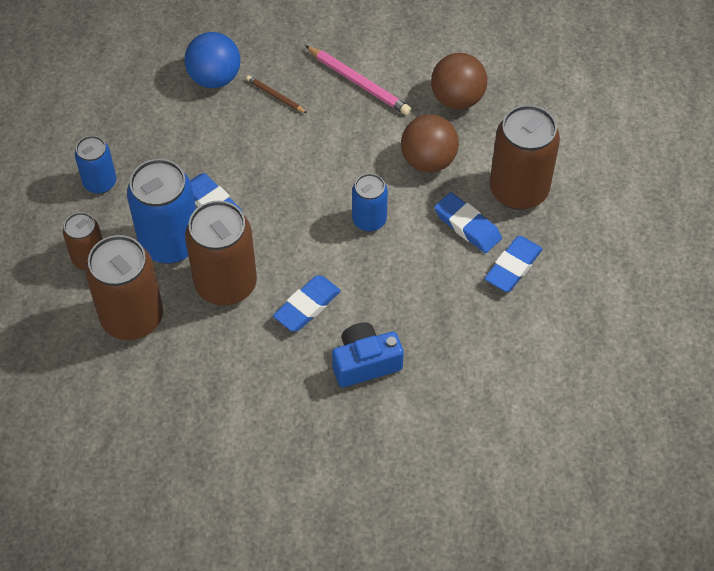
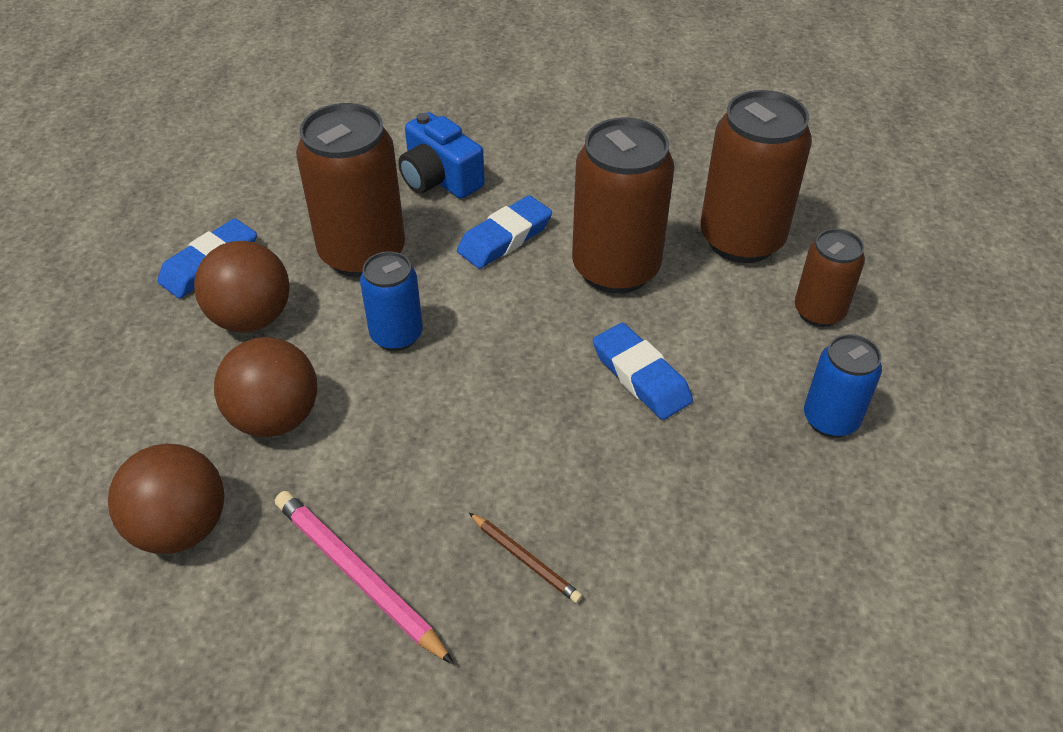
camera: 175 degrees left, 10 degrees down
(170, 243) = (701, 324): blue can -> none
(214, 77) = (646, 610): blue ball -> none
(365, 363) = (440, 179): blue camera -> blue camera turned 60 degrees clockwise
(467, 226) = (251, 318): blue eraser -> brown ball
(518, 190) = (150, 362): brown can -> brown can (362, 253)

